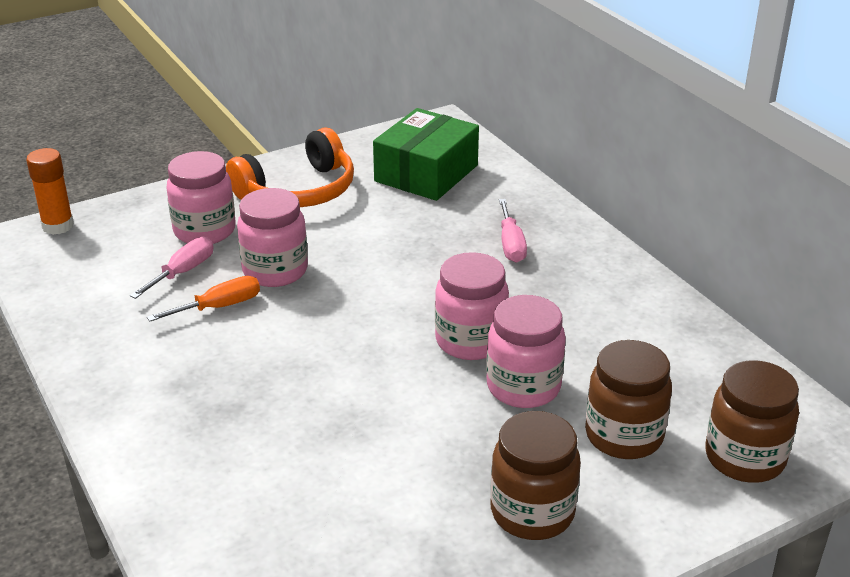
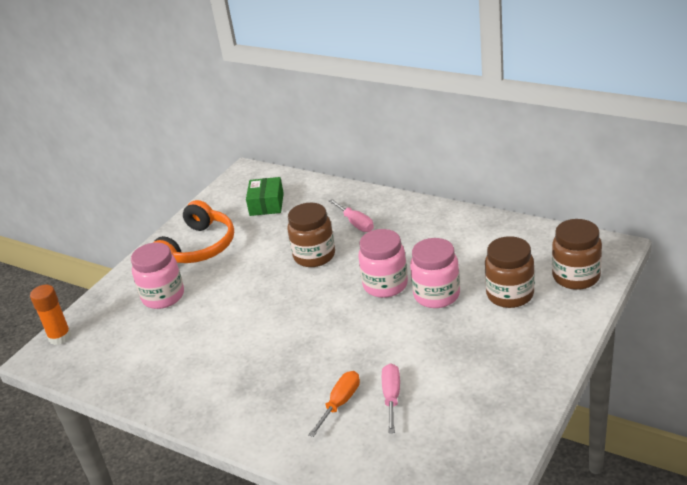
camera: 25 degrees left, 0 degrees up
(183, 272) = (176, 326): pink screwdriver -> pink screwdriver (392, 397)
(219, 307) = (220, 335): orange screwdriver -> orange screwdriver (340, 403)
(275, 271) = (233, 299): pink jar -> none
(426, 173) = (266, 204): green box -> green box, size x0.64
(532, 512) = (501, 354): brown jar -> brown jar (314, 256)

